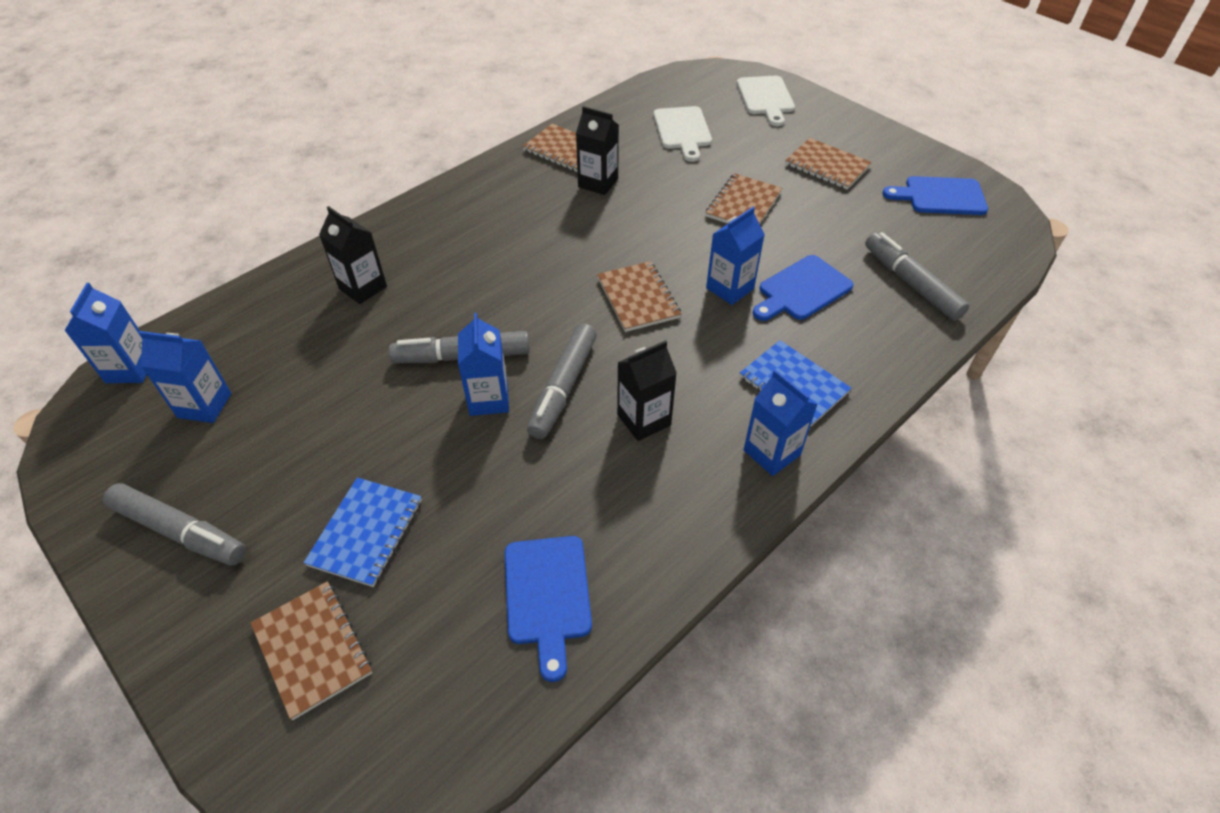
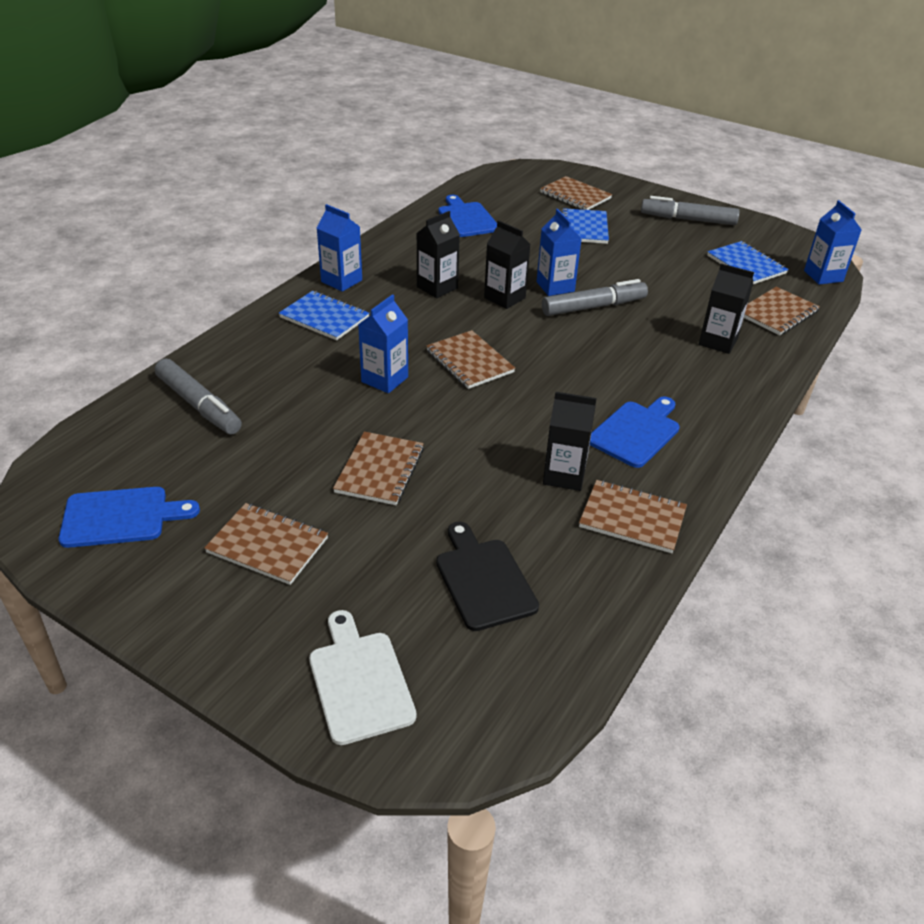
camera: 165 degrees right, 10 degrees down
(204, 405) = (746, 265): blue carton -> blue notebook
(258, 317) = (777, 313): none -> brown notebook
(563, 387) = (504, 298): grey marker -> black carton
(682, 131) = (483, 580): white cutting board -> black cutting board
(802, 290) = (313, 386): blue cutting board -> blue cutting board (636, 432)

